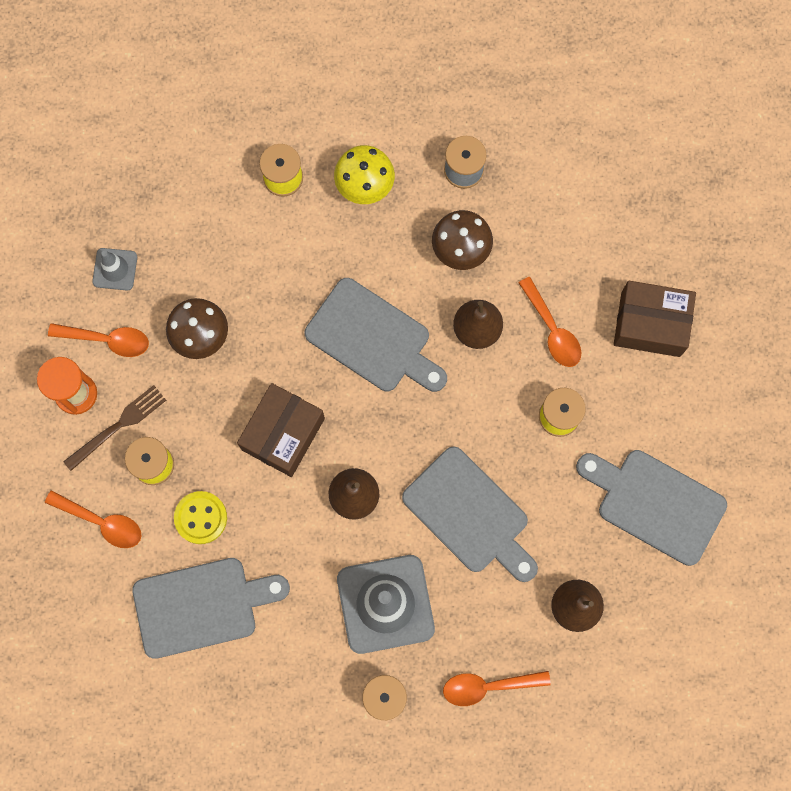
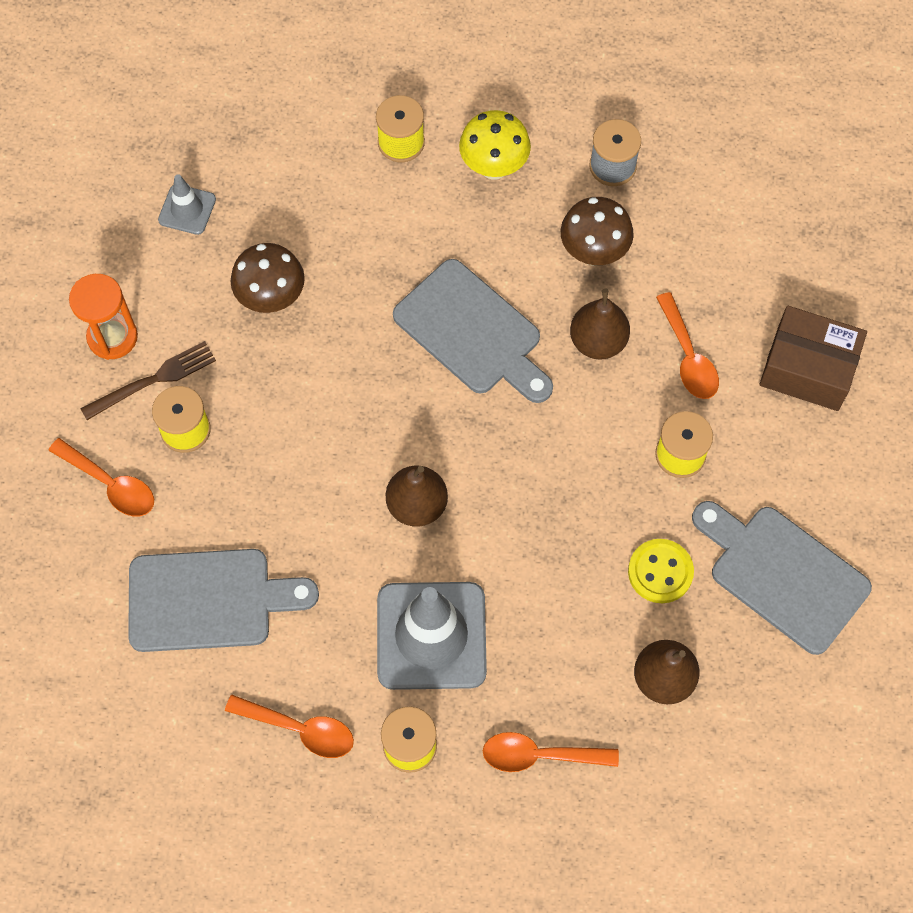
camera: 10 degrees right, 10 degrees down
(107, 340) = (161, 284): orange spoon -> orange spoon (299, 729)
(201, 518) = (228, 499): yellow button -> yellow button (660, 572)
(283, 434) = (345, 420): brown box -> none
(470, 514) = (553, 549): grey cutting board -> none

